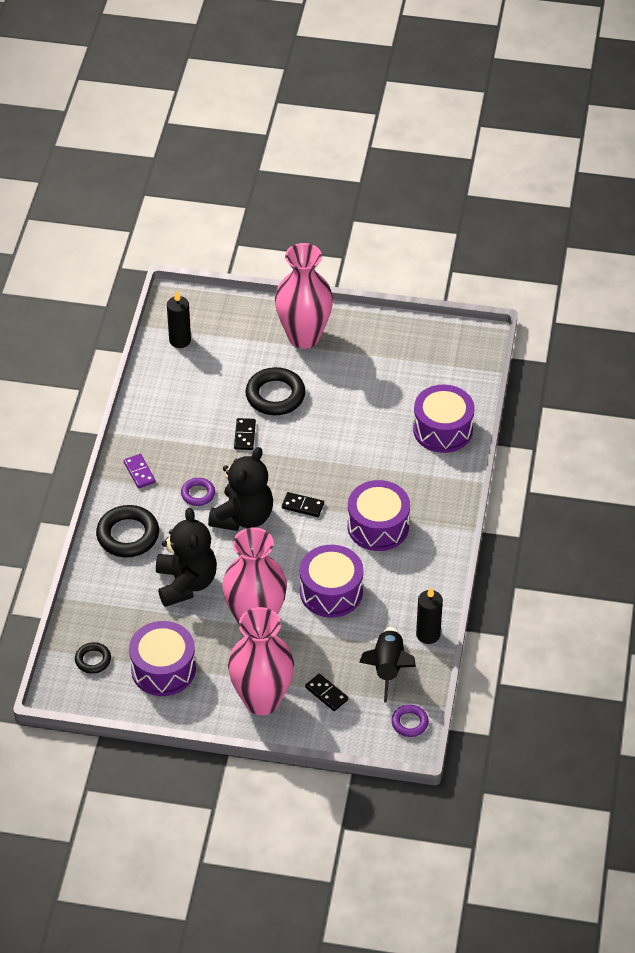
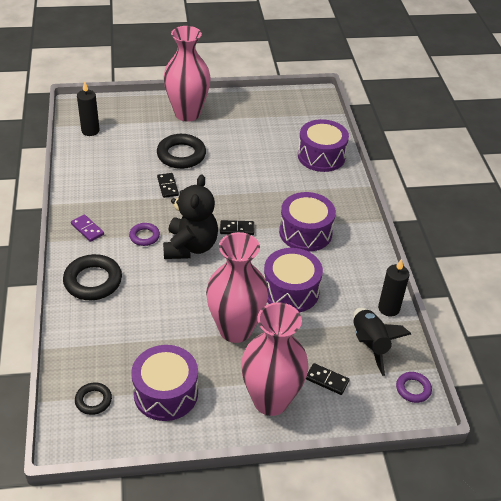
camera: 20 degrees left, 5 degrees down
(186, 583) = (160, 311): black teddy bear -> none

